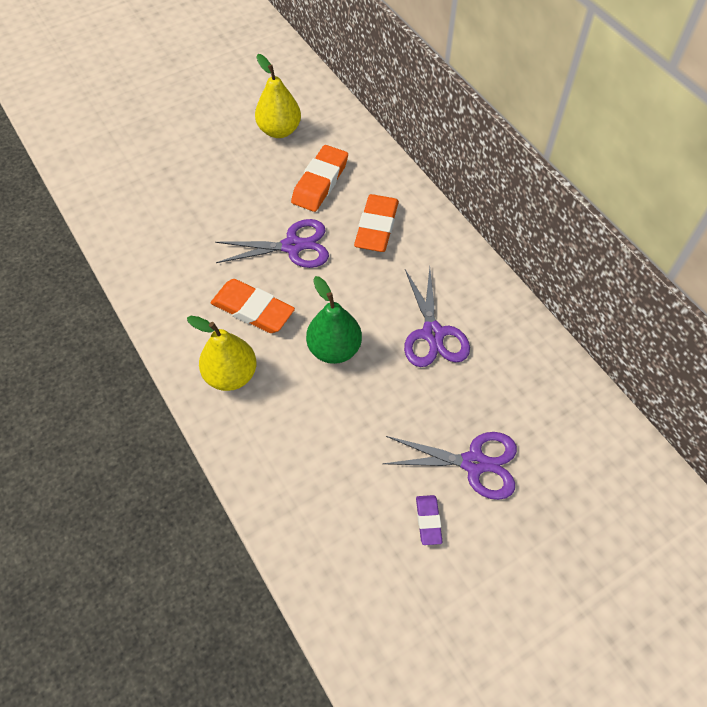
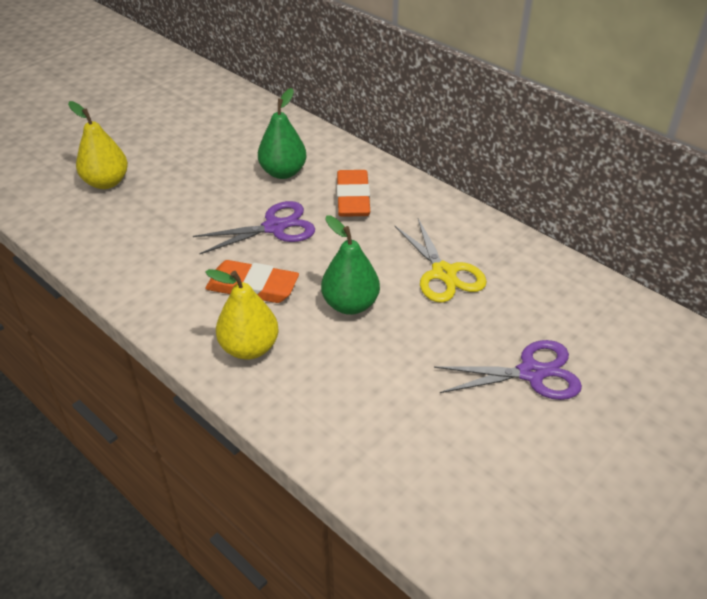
camera: 15 degrees left, 15 degrees down
(279, 130) = (227, 139): yellow pear -> yellow pear (106, 182)
(320, 182) = (283, 172): orange eraser -> green pear
(428, 521) = (508, 434): purple eraser -> none
(433, 334) = (443, 273): purple scissors -> yellow scissors

